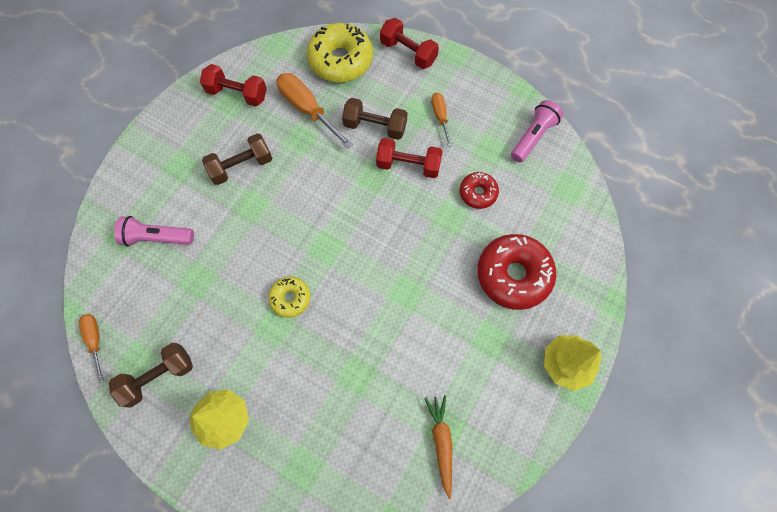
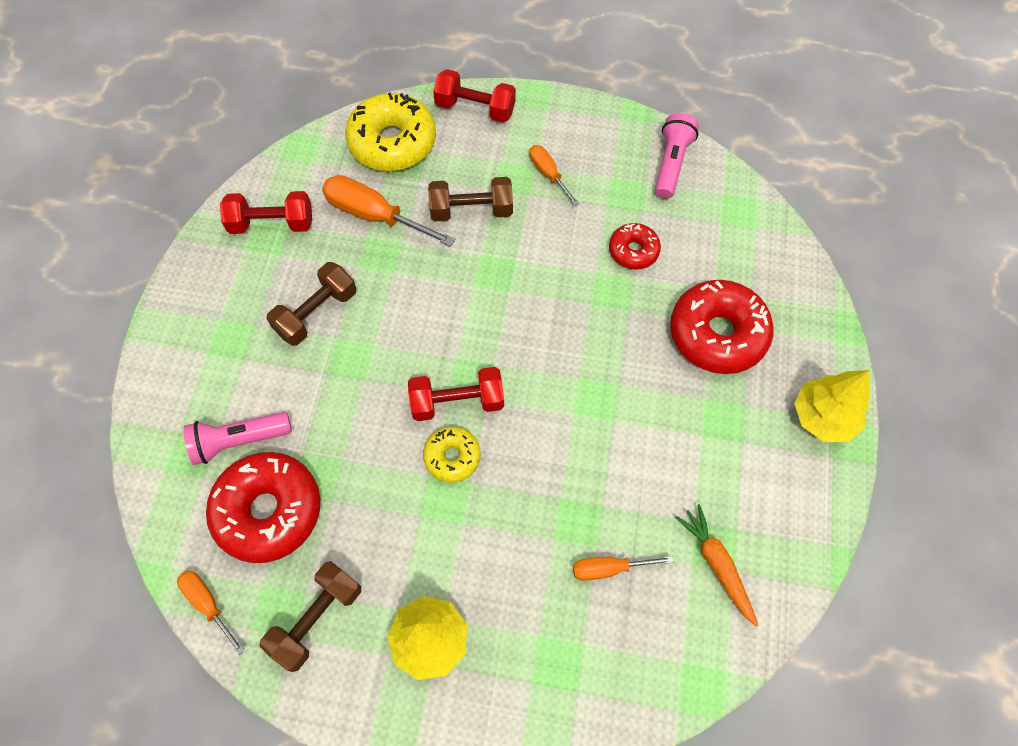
camera: 20 degrees left, 5 degrees down
(157, 292) = (268, 511): none -> red donut
(364, 416) = (609, 568): none -> orange screwdriver
(408, 165) = (533, 244): red dumbbell -> red dumbbell (457, 402)

